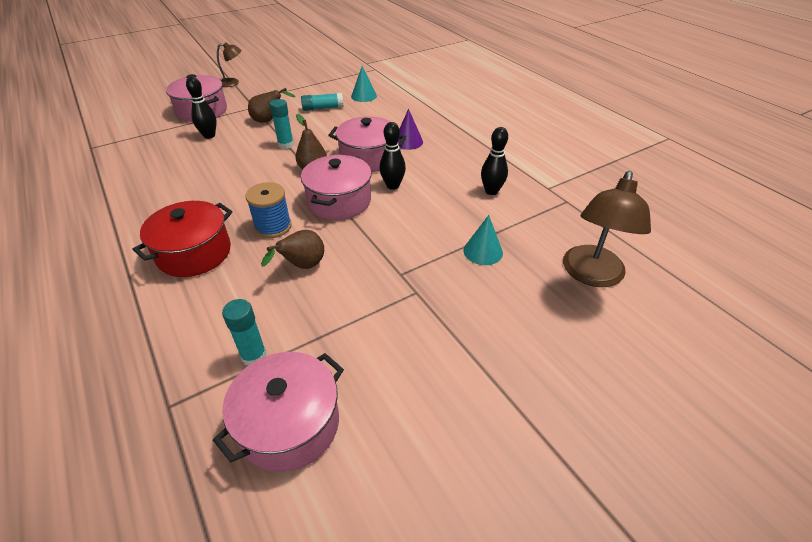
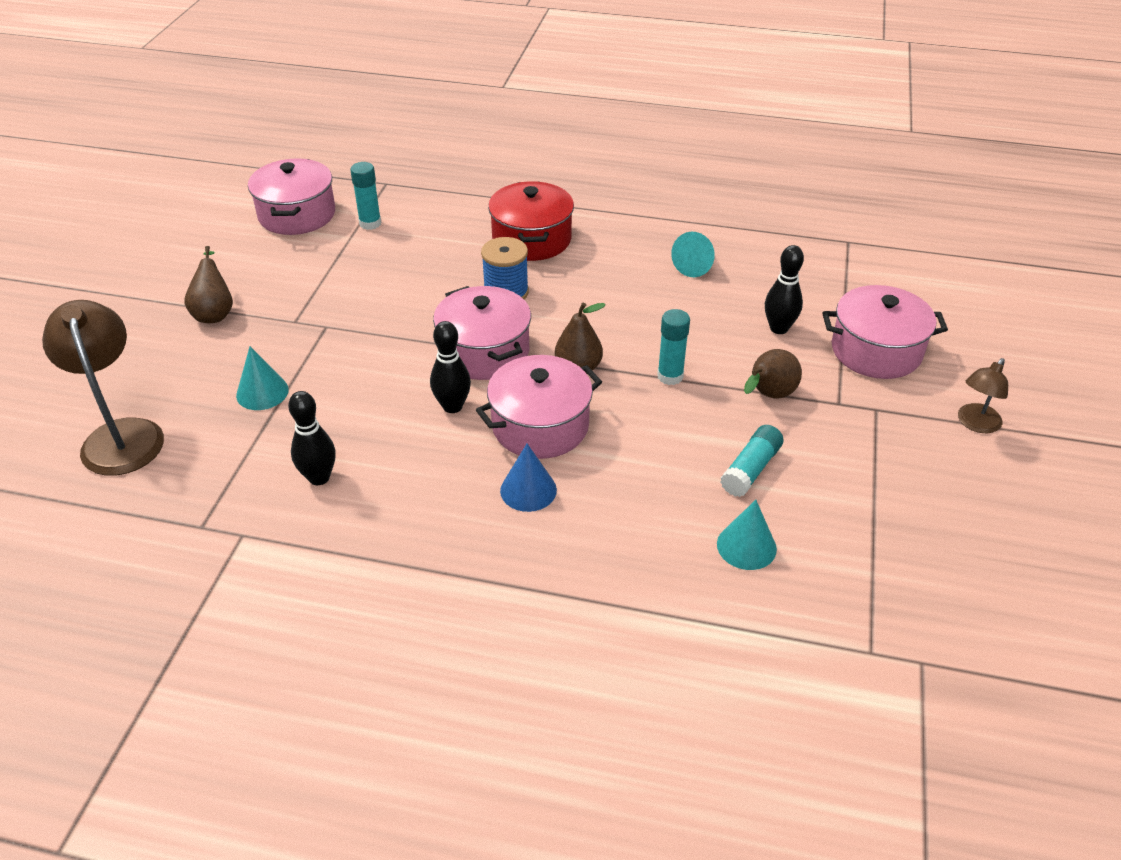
camera: 135 degrees right, 0 degrees up
(167, 179) = (695, 265): none -> turquoise cone
(302, 266) = (423, 282): brown pear -> brown pear (214, 313)
(408, 142) = (528, 490): purple cone -> blue cone

